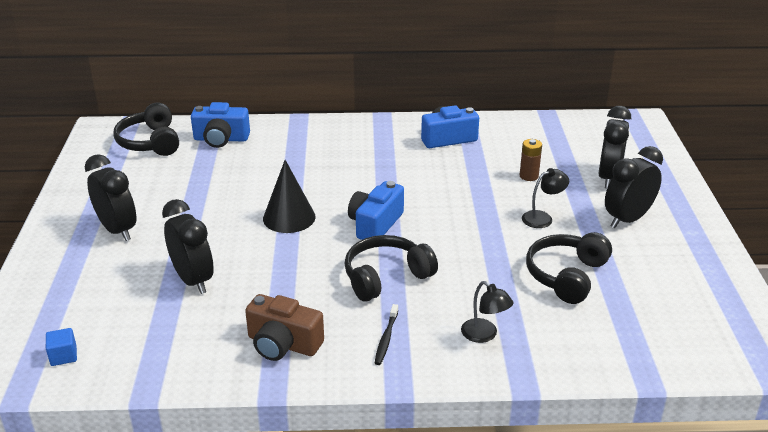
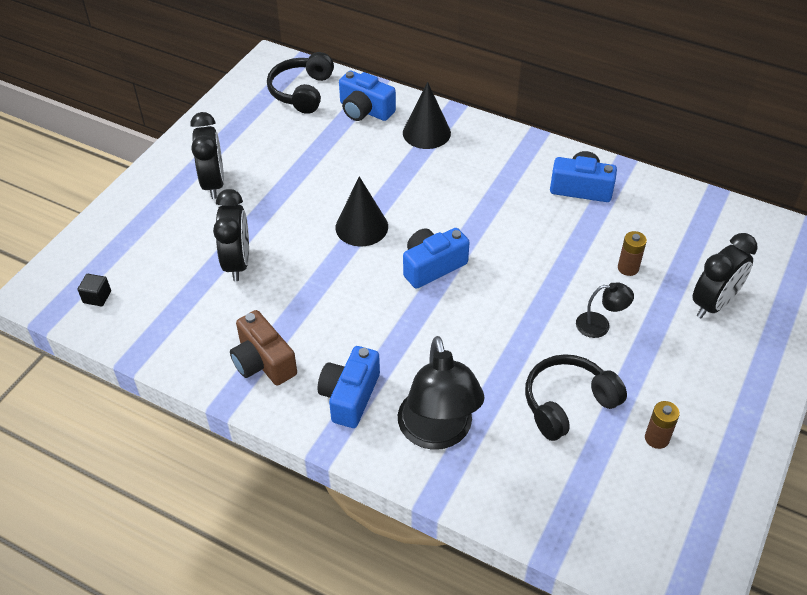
camera: 30 degrees right, 15 degrees up
(63, 356) = (97, 297): blue cube -> black cube
(289, 139) = (426, 133): none -> black cone
(386, 277) = (398, 330): black headphones -> none
(386, 339) = (350, 396): black toothbrush -> blue camera
(484, 335) = (438, 433): black lamp -> black lamp, size x2.06
(627, 219) = (688, 364): black clock -> none
(650, 273) = (657, 438): none -> brown battery

